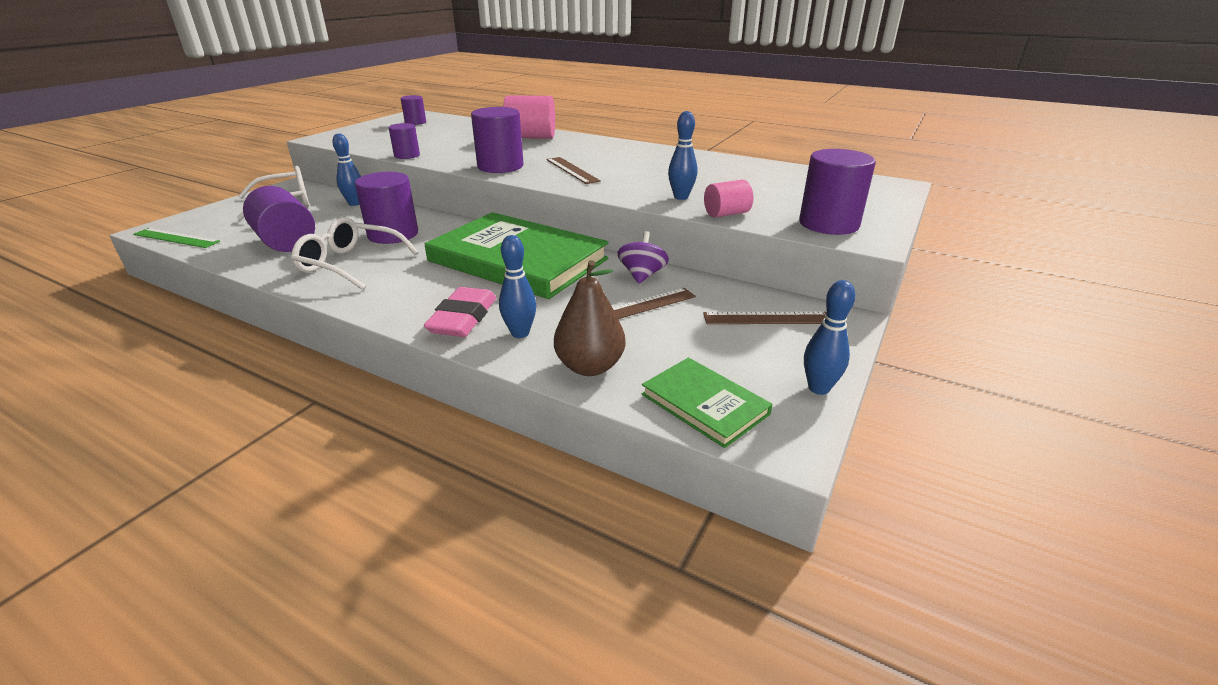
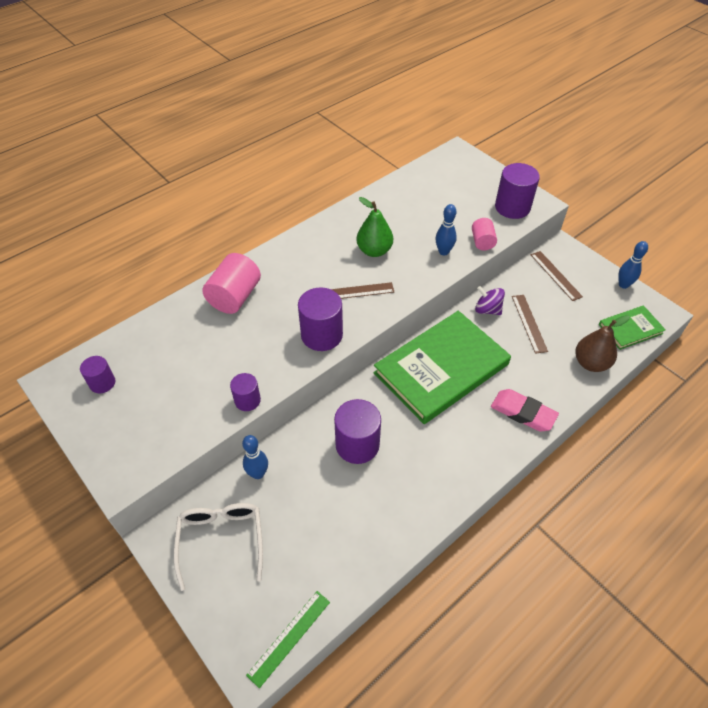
camera: 70 degrees left, 20 degrees up
(286, 242) = (342, 530): purple cylinder -> none
(350, 264) = (412, 477): white glasses -> none
(520, 333) = (548, 387): blue bowling pin -> none
(645, 170) = (374, 251): none -> green pear
(767, 318) = (555, 275): brown ruler -> brown ruler turned 45 degrees counterclockwise

